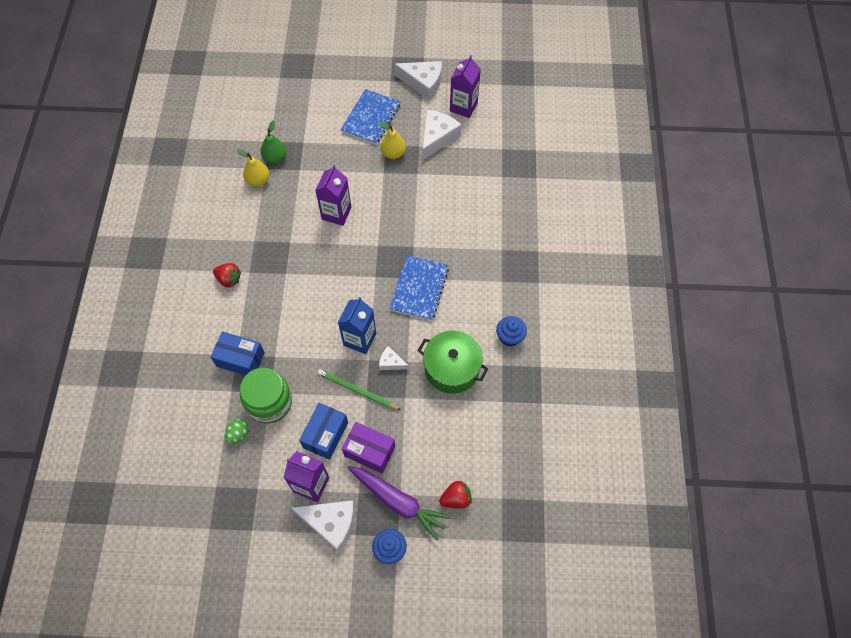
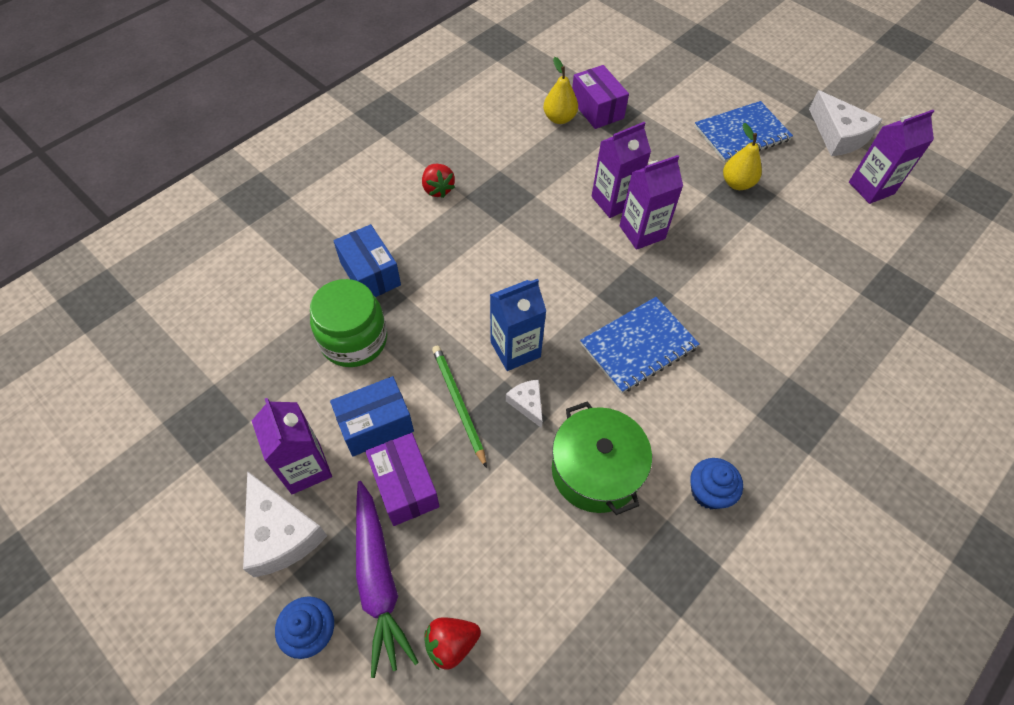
camera: 40 degrees right, 5 degrees down
(238, 434) = (290, 348): green egg -> none
(275, 158) = (597, 109): green pear -> purple box
(367, 221) = (642, 232): none -> purple carton
(437, 137) = (808, 199): white cheese -> none
(456, 498) = (451, 643): red strawberry -> red strawberry turned 135 degrees clockwise

